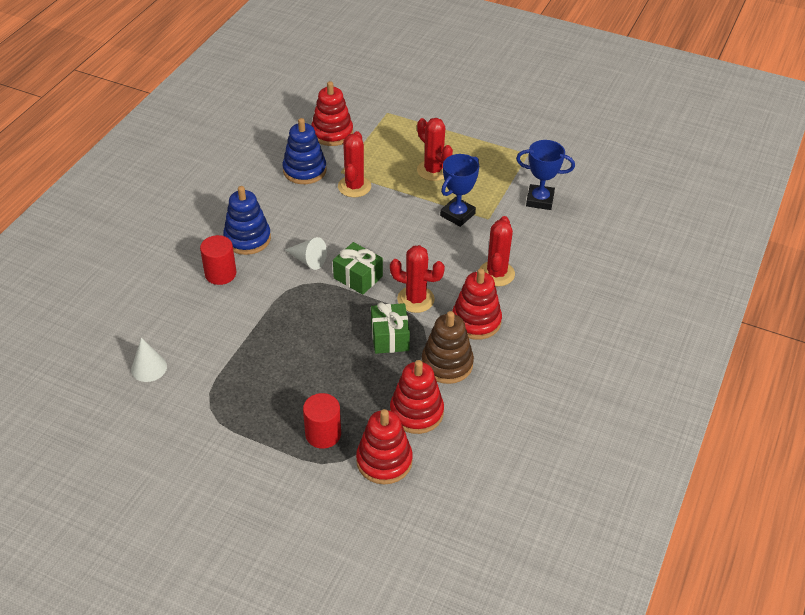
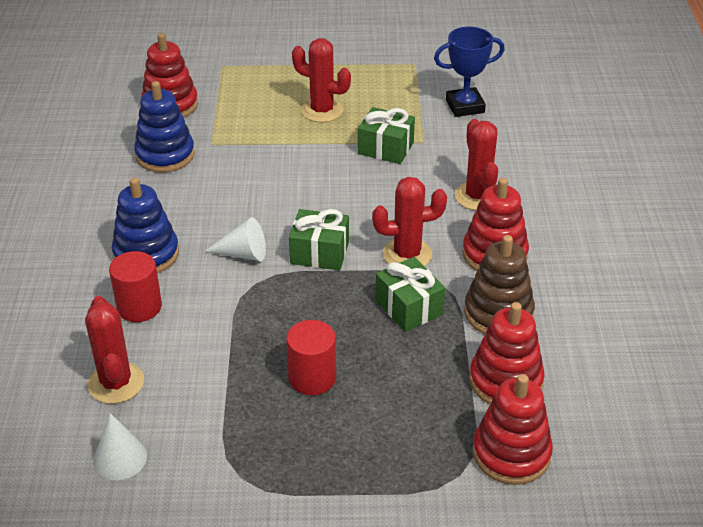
camera: 25 degrees left, 5 degrees down
(323, 434) = (413, 451): red cylinder -> red cylinder (312, 378)
(354, 186) = (240, 154): red cactus -> red cactus (116, 383)
(457, 215) = (385, 148): blue trophy -> green gift

